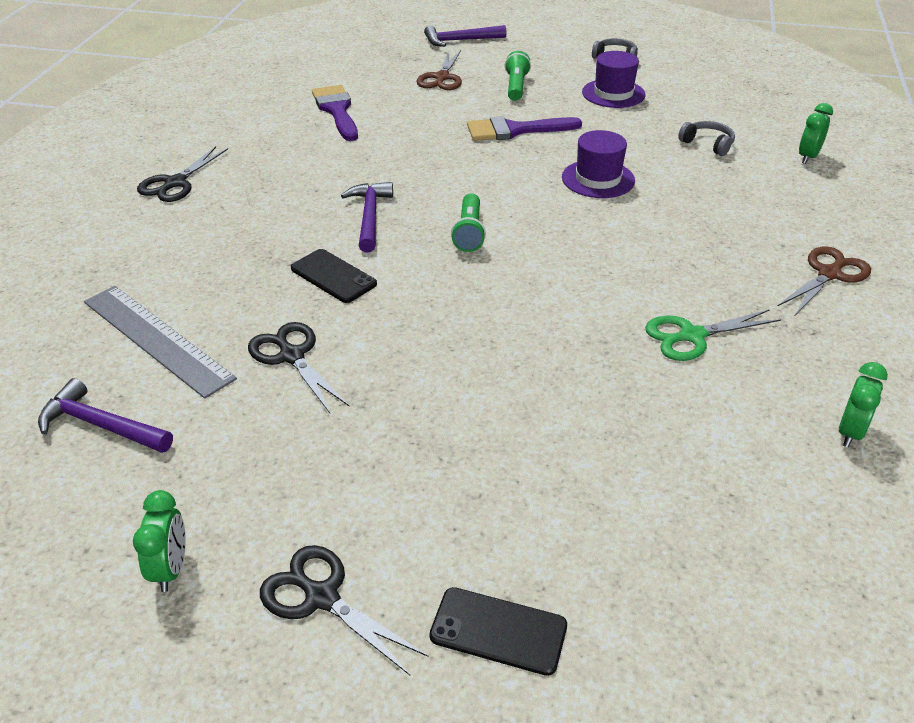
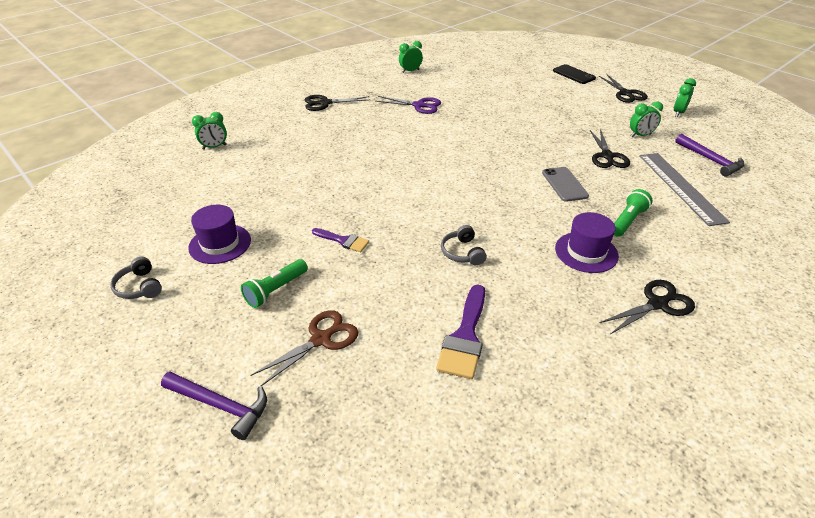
camera: 145 degrees left, 0 degrees up
(246, 439) = (640, 135): none -> green clock
(333, 276) = (564, 184): black phone -> grey phone
(369, 216) = (517, 212): purple hammer -> none
(469, 232) = (464, 179): green flashlight -> green flashlight (627, 221)
(515, 130) = (343, 241): purple brush -> purple brush, size x0.60
(598, 179) = (348, 181): purple hat -> purple hat (586, 252)
(692, 336) = (419, 105): green scissors -> purple scissors
(707, 144) = (246, 176): grey headphones -> grey headphones (462, 252)
(829, 274) = (325, 103): brown scissors -> black scissors

